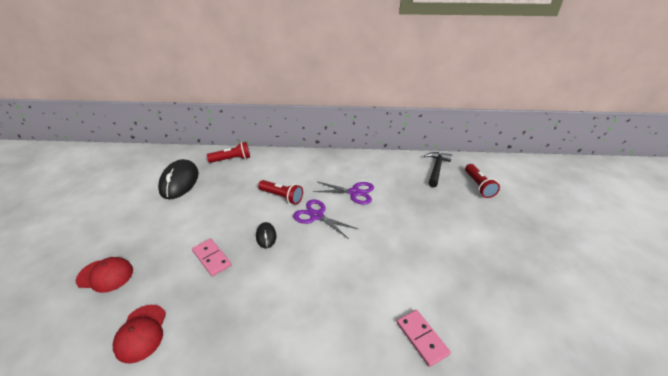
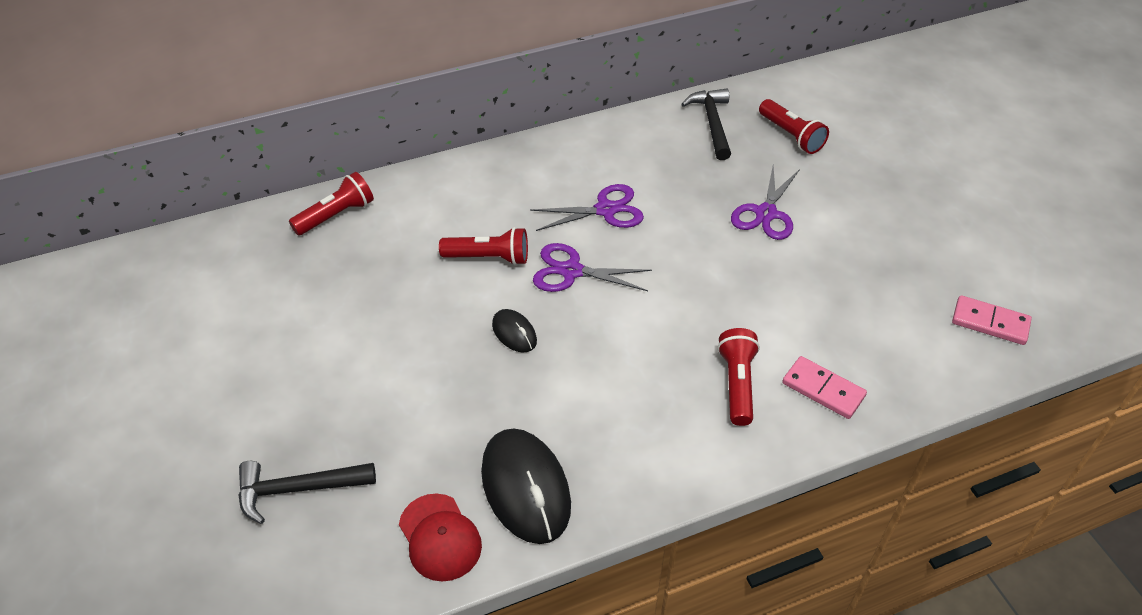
camera: 25 degrees left, 10 degrees up
(105, 275) = (298, 489): red cap -> black hammer
(179, 182) = (273, 292): black mouse -> black mouse (526, 488)
(211, 258) = (454, 398): pink domino -> pink domino (990, 323)
(367, 311) = (737, 384): none -> red flashlight
(442, 220) = (766, 213): none -> purple scissors

